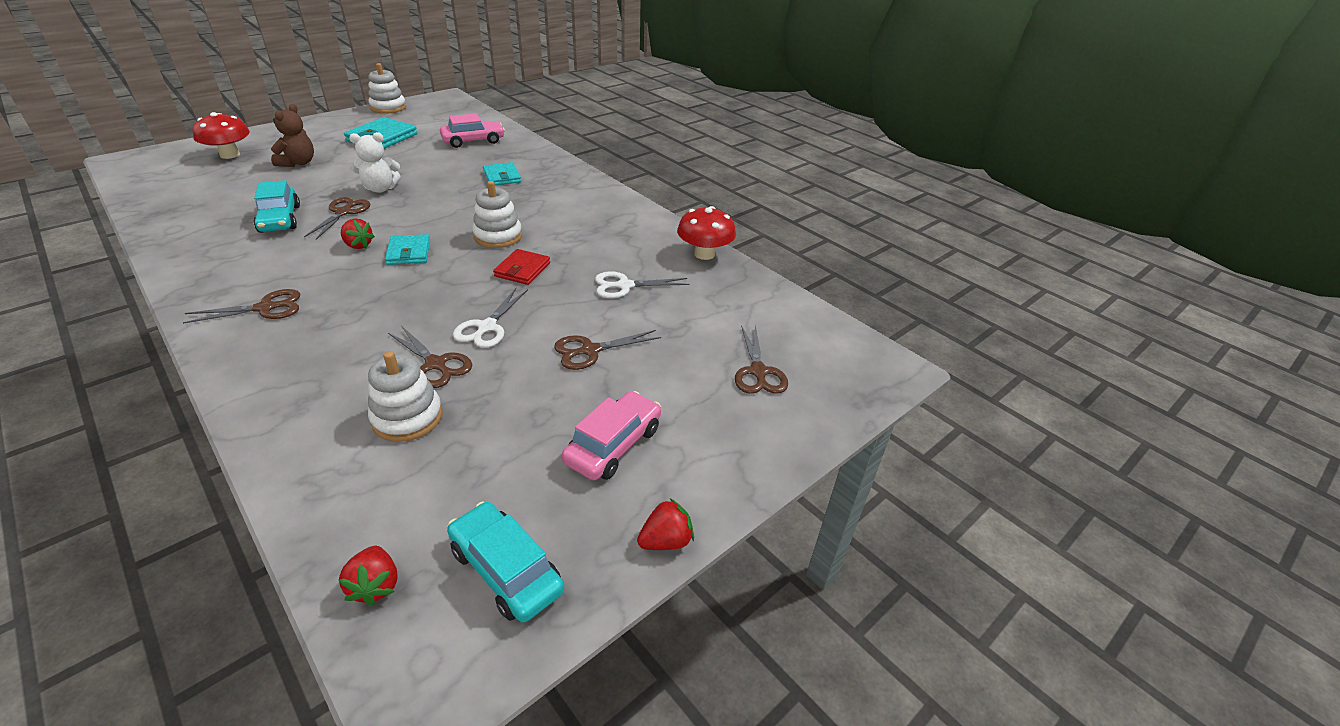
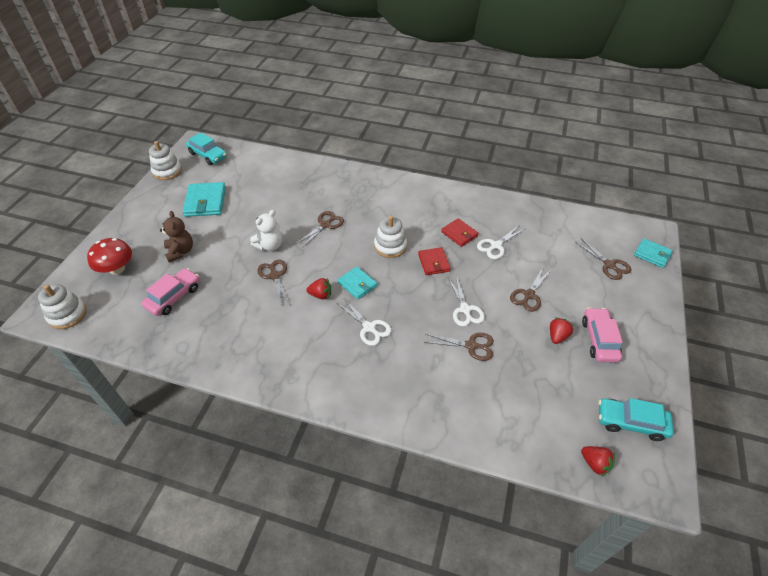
camera: 30 degrees left, 10 degrees up
(265, 308) = (334, 366): brown scissors -> brown scissors (325, 225)
(280, 219) = (241, 302): turquoise car -> turquoise car (208, 155)
(356, 293) = (369, 327): none -> white scissors
(407, 417) = (499, 382): white stacking toy -> white stacking toy (67, 315)
(473, 141) = (272, 176): pink car -> pink car (174, 297)
(502, 177) = (331, 199): turquoise wallet -> turquoise wallet (652, 254)
(596, 257) = (459, 234): none -> red wallet
(666, 541) = (668, 371): red strawberry -> red strawberry (557, 336)
(704, 254) = (507, 203): red mushroom -> none

